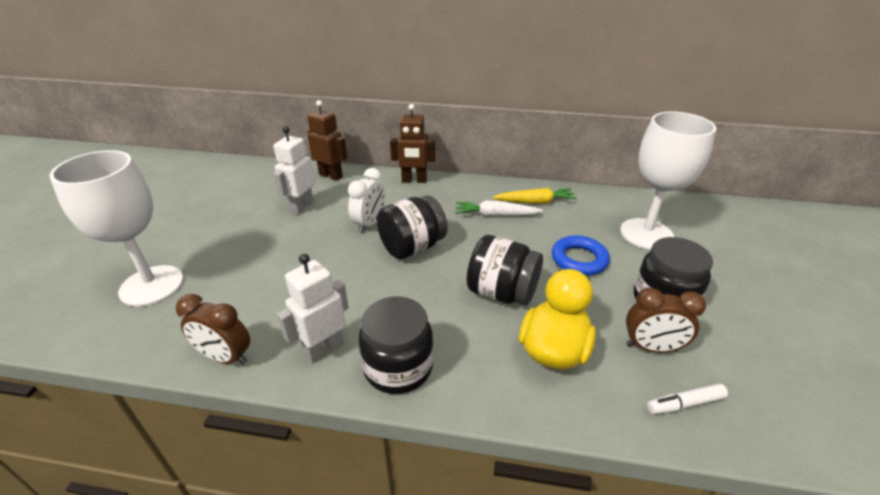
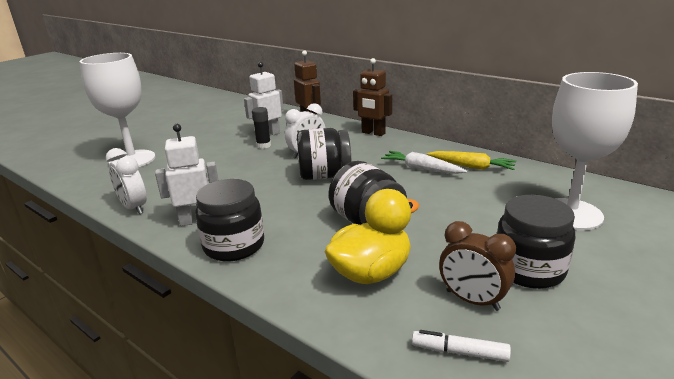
camera: 30 degrees right, 10 degrees down
(225, 357) = (134, 207): brown clock -> white clock
(309, 223) = (263, 145): none -> black glue stick
(579, 259) = (469, 217): blue ring -> none

